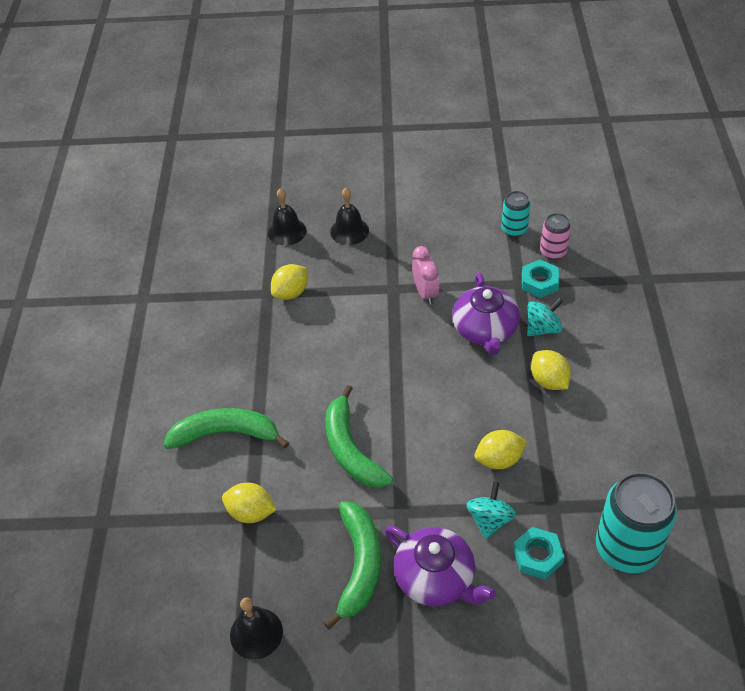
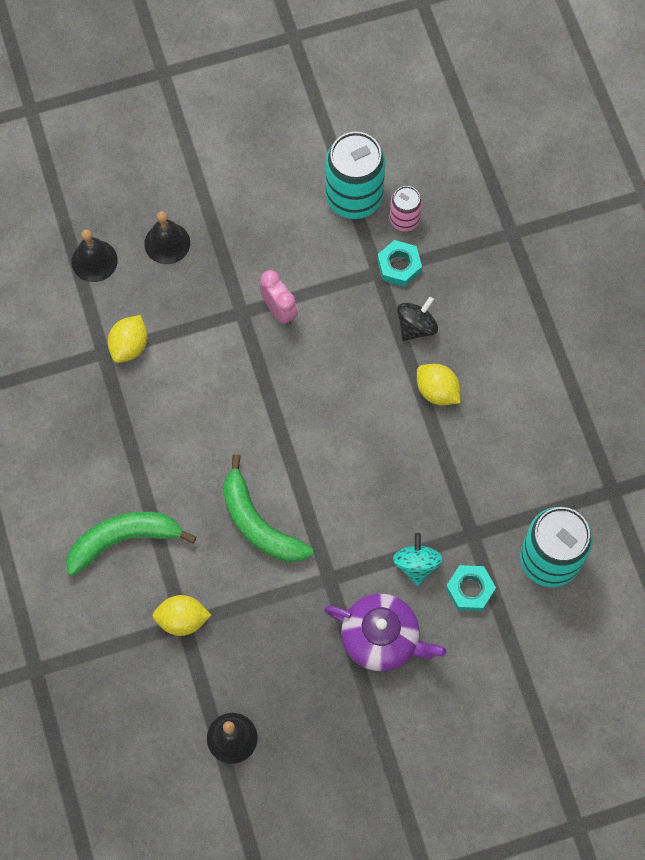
camera: 20 degrees left, 20 degrees up
(359, 565) = (306, 645): green banana -> none
(485, 330) = (356, 343): purple teapot -> none
(499, 460) = (409, 496): yellow lemon -> none
(514, 229) = (354, 197): turquoise can -> turquoise can, size x1.88
(542, 328) = (416, 326): turquoise spinning top -> black spinning top

